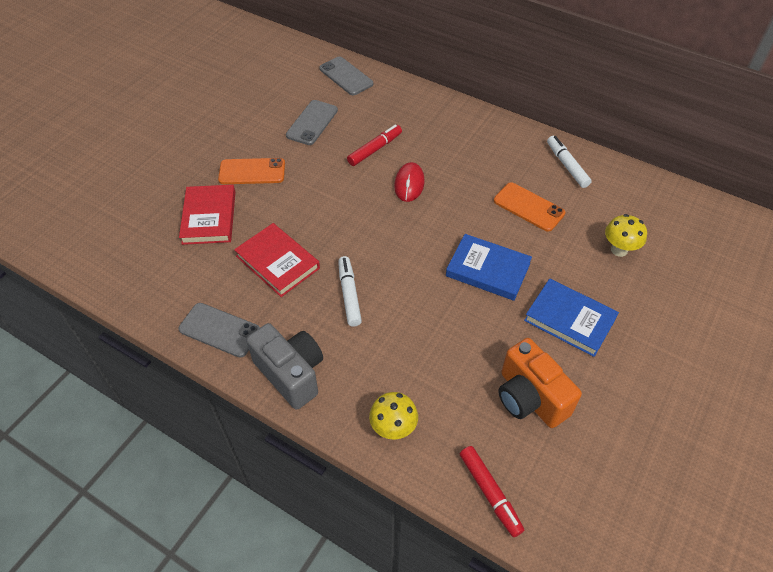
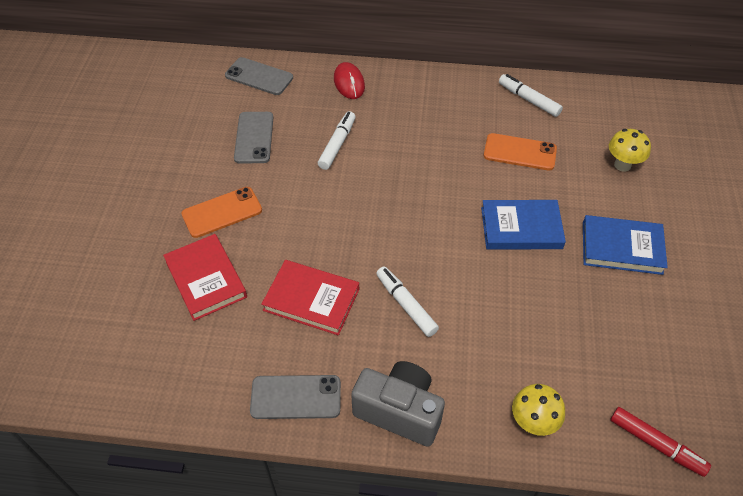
camera: 25 degrees left, 0 degrees up
(375, 149) = (337, 144): red marker -> white marker
(409, 184) = (394, 169): red mouse -> red mouse (349, 83)
(530, 398) = (634, 337): orange camera -> none

